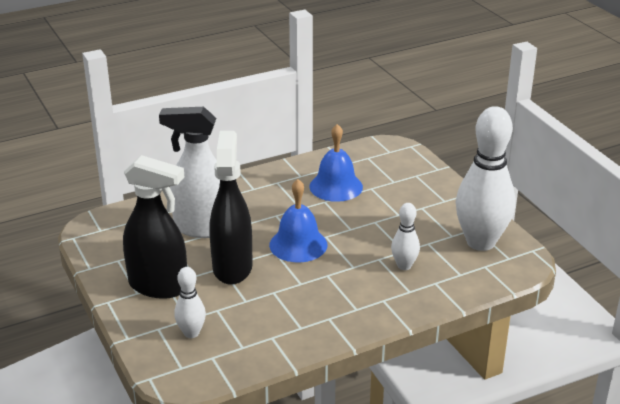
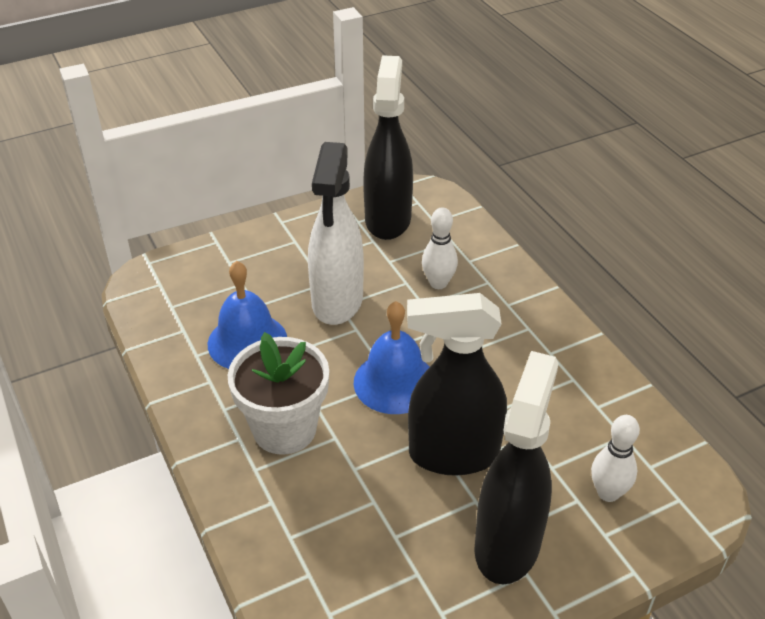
camera: 90 degrees left, 10 degrees up
(202, 228) = (350, 499): white spray bottle -> white spray bottle (337, 301)
(259, 203) = (284, 429): none -> white flower pot
(480, 242) = (388, 219): white bowling pin -> black spray bottle

